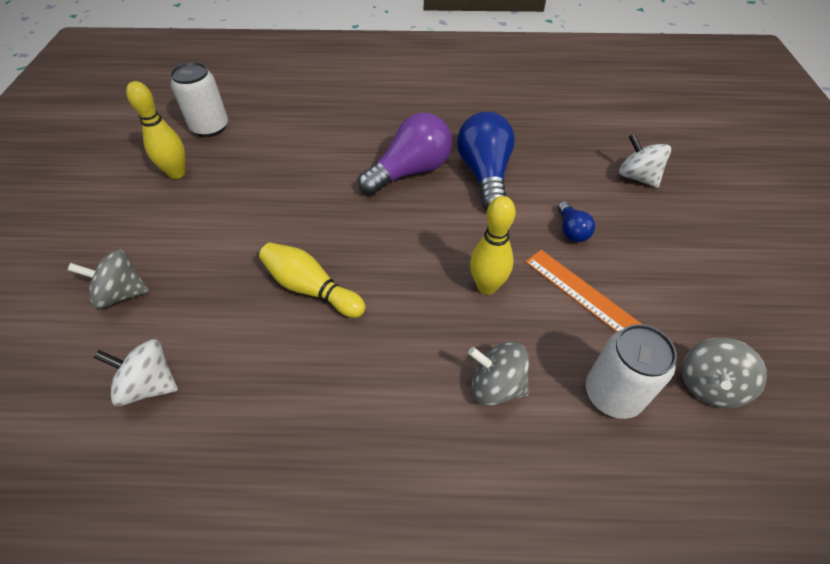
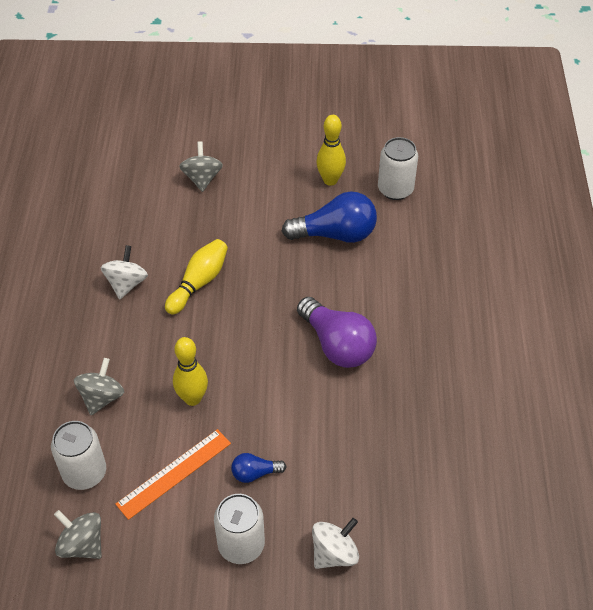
camera: 90 degrees right, 0 degrees up
(149, 385) = (128, 209): white spinning top -> white spinning top (126, 284)
(484, 174) = (335, 407): blue light bulb -> blue light bulb (335, 234)
(653, 239) = (241, 545): none -> white can

